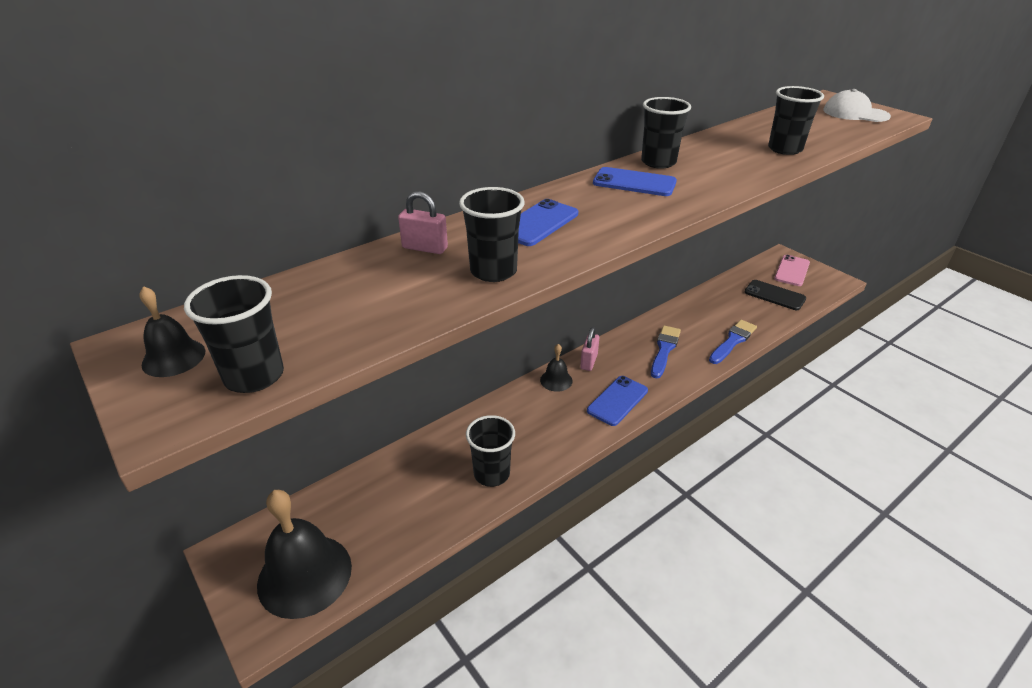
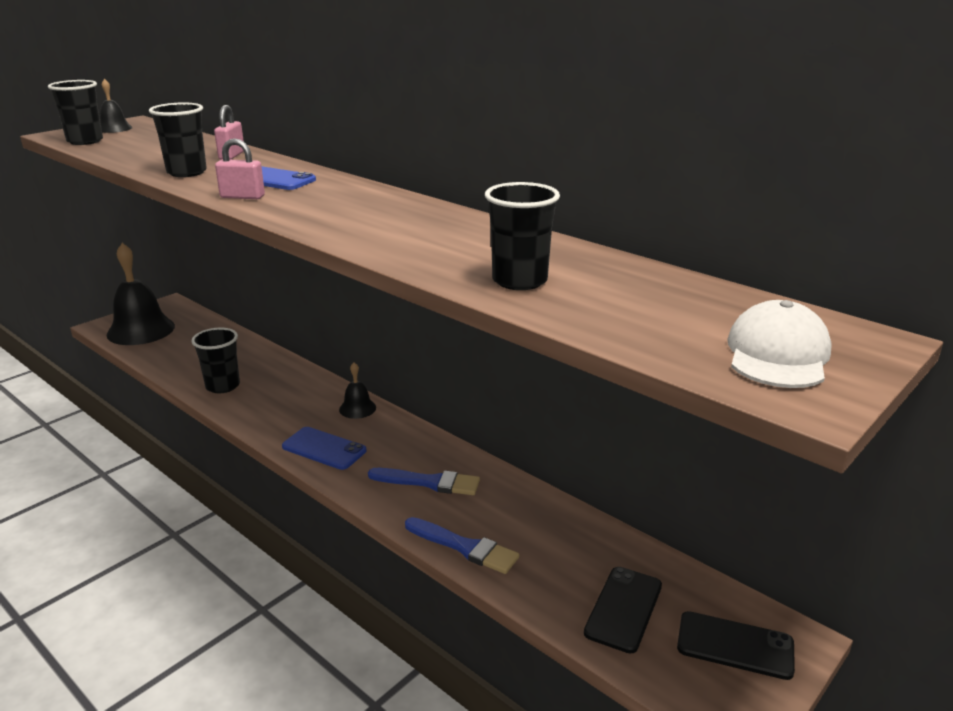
camera: 80 degrees right, 10 degrees down
(589, 361) = (394, 427): pink padlock -> pink padlock (242, 197)
(634, 183) = (370, 206): blue phone -> none
(658, 162) = (436, 215): black cup -> none
(792, 271) = (735, 645): pink phone -> black phone

